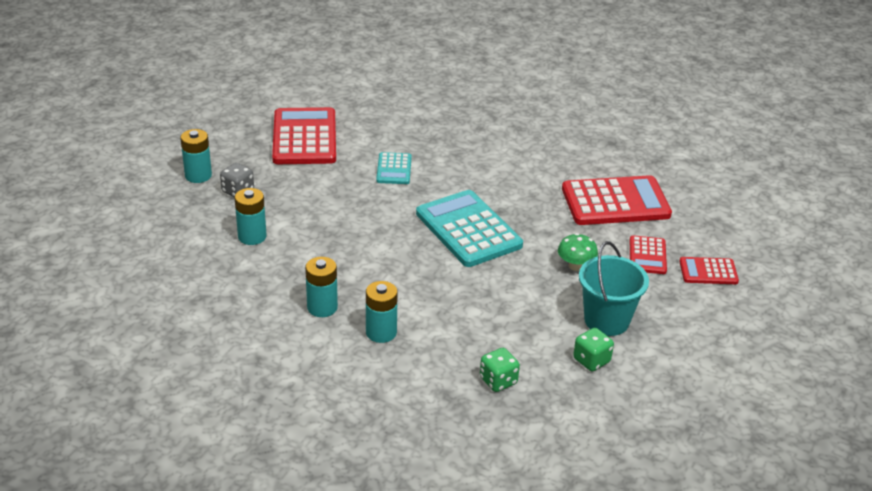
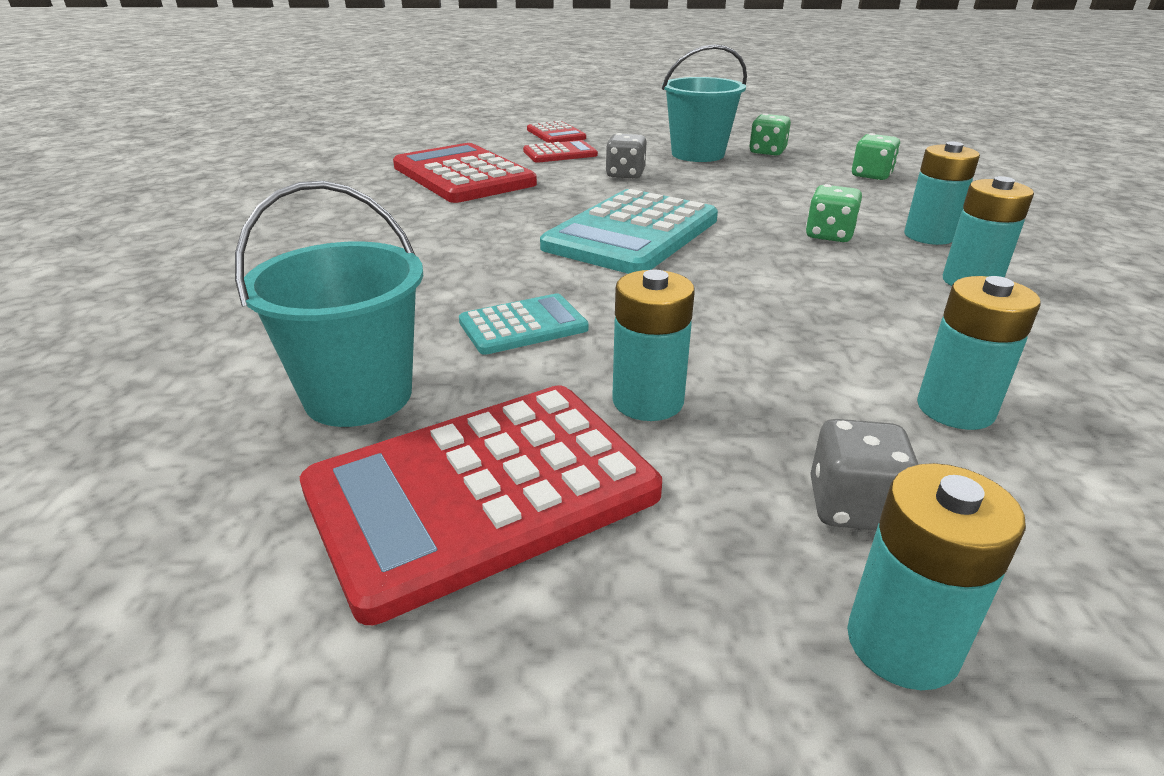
camera: 115 degrees left, 5 degrees down
(318, 178) = (648, 401): none -> turquoise battery
(374, 127) = (358, 396): none -> turquoise bucket
(412, 295) = (829, 235): none -> green dice
(575, 266) = (625, 175): green mushroom -> grey dice

